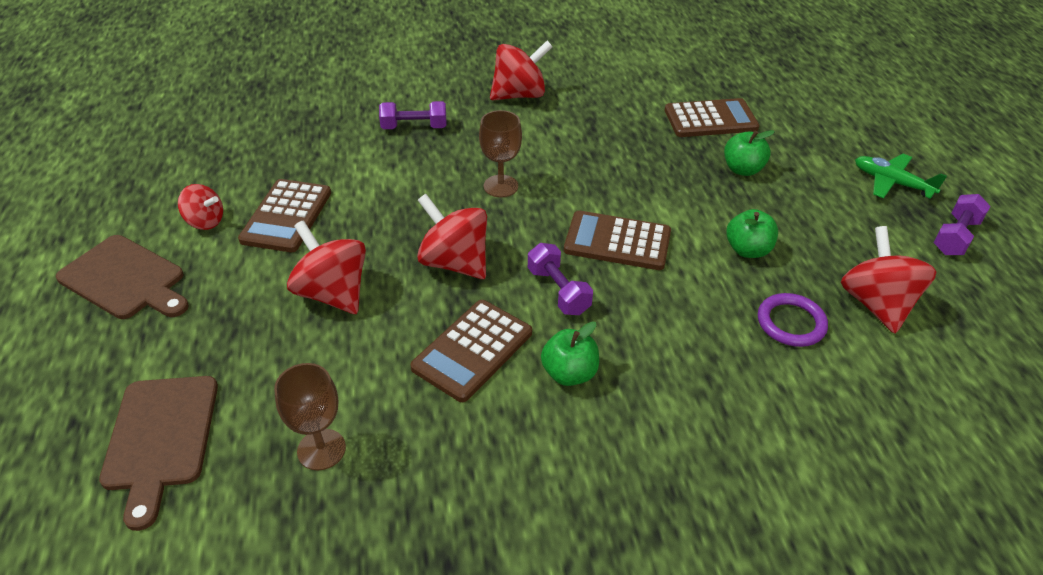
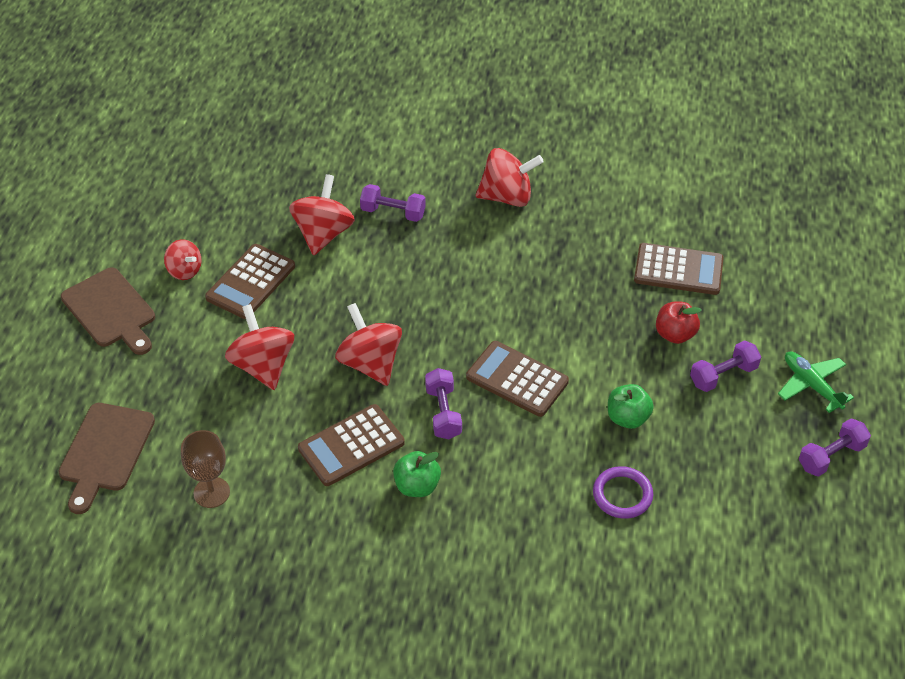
camera: 20 degrees right, 5 degrees up
(500, 186) = (442, 297): brown goblet -> none
(742, 169) = (675, 334): green apple -> red apple
(809, 193) = (723, 375): none -> purple dumbbell
(876, 304) = (708, 499): red spinning top -> red spinning top (323, 234)

